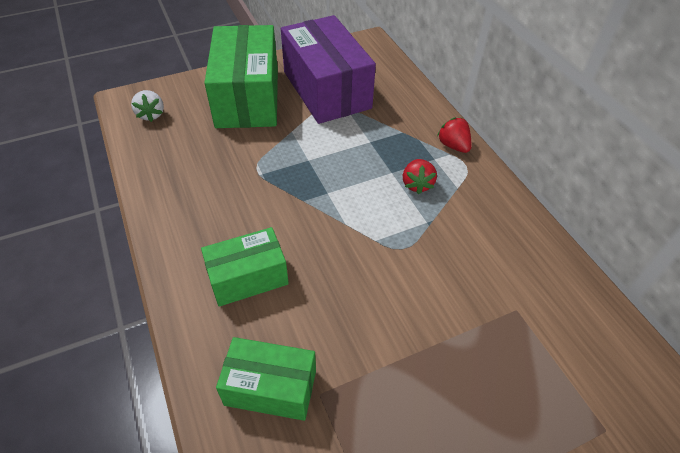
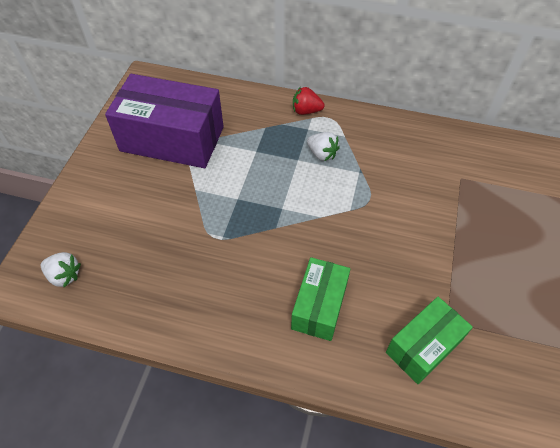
camera: 50 degrees left, 5 degrees up
(247, 97) = (122, 193): green box -> none
(417, 184) = (322, 154): red strawberry -> white strawberry

